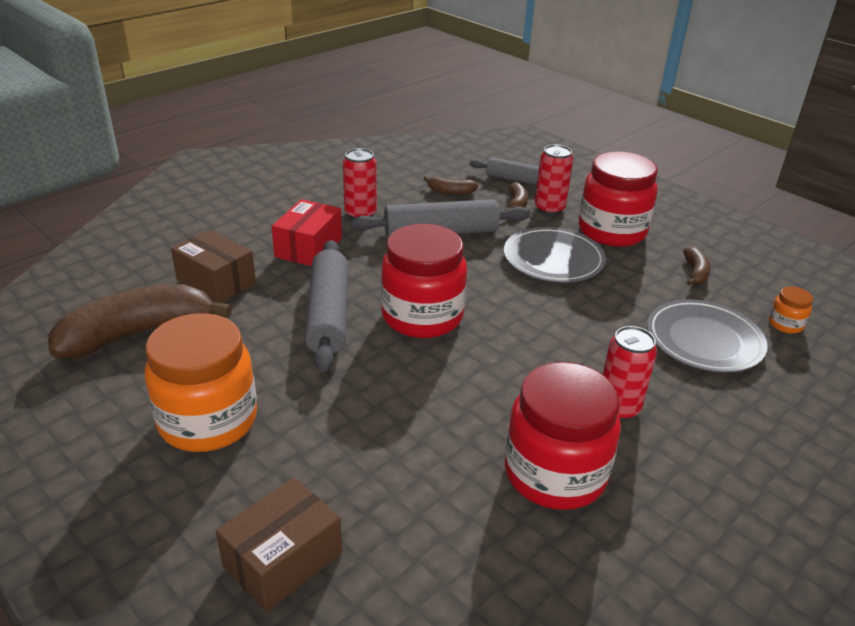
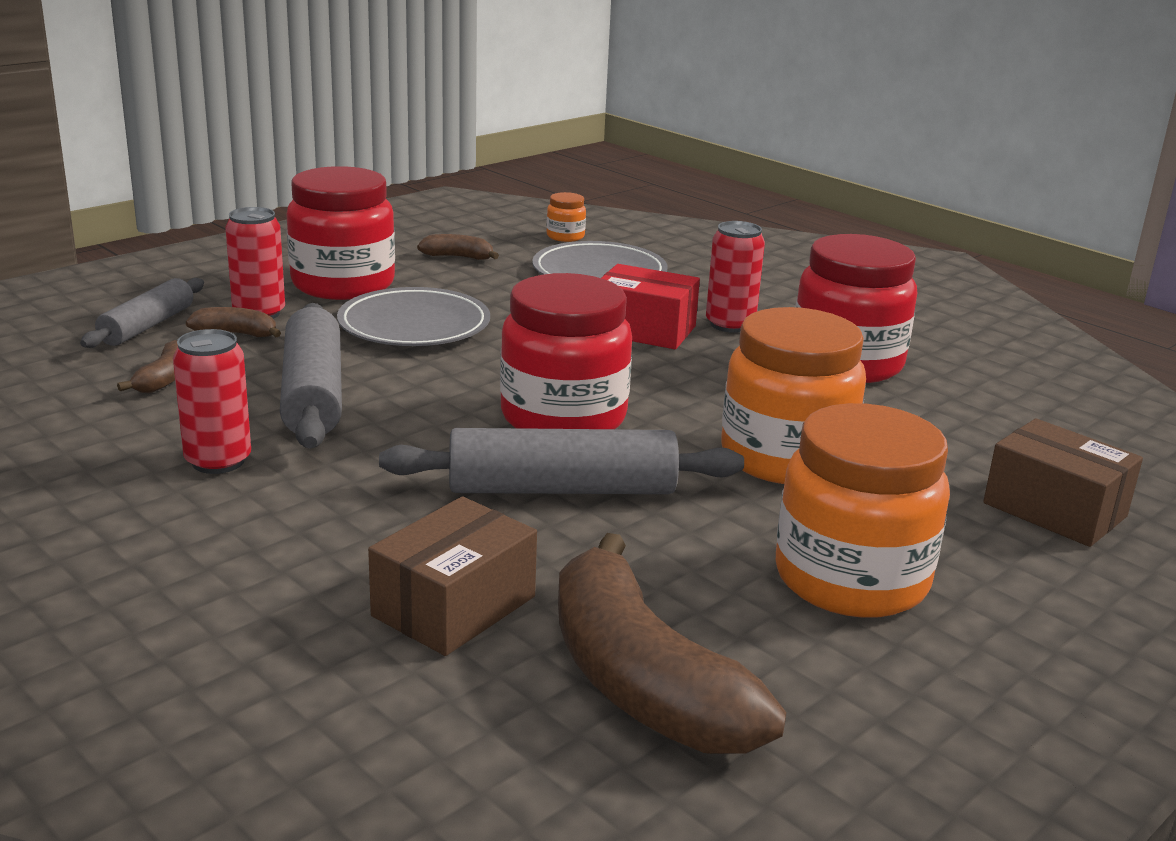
camera: 90 degrees left, 10 degrees down
(308, 247) = (338, 511): red box -> red box (644, 330)
(370, 412) = (785, 458): none -> orange jar

